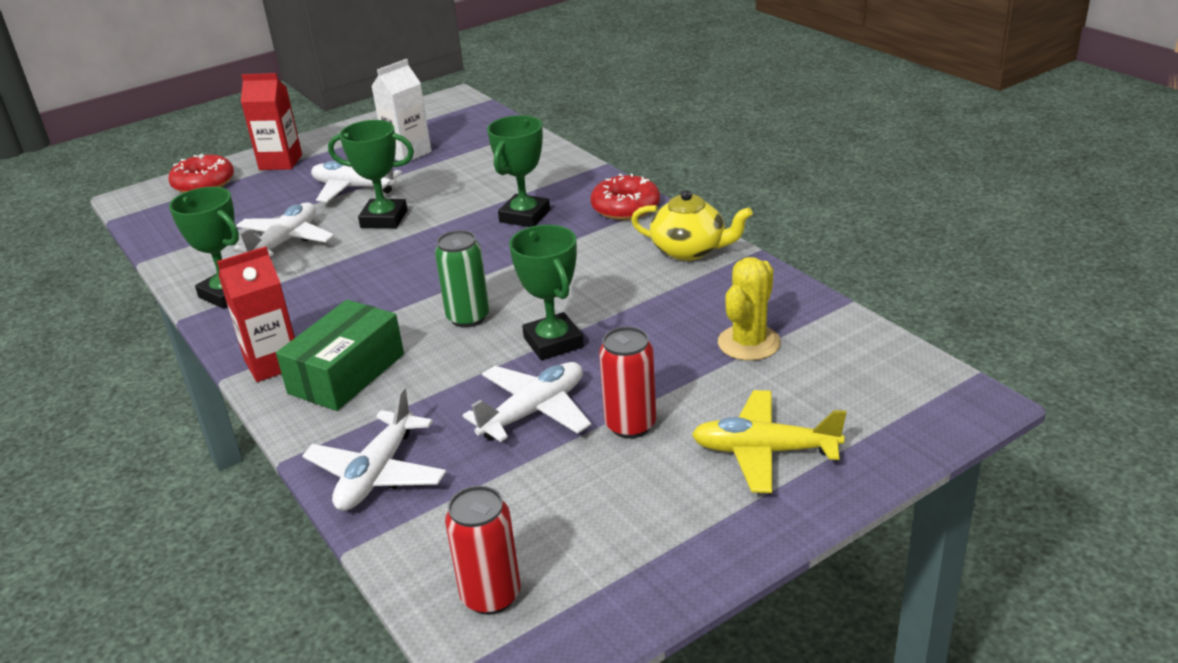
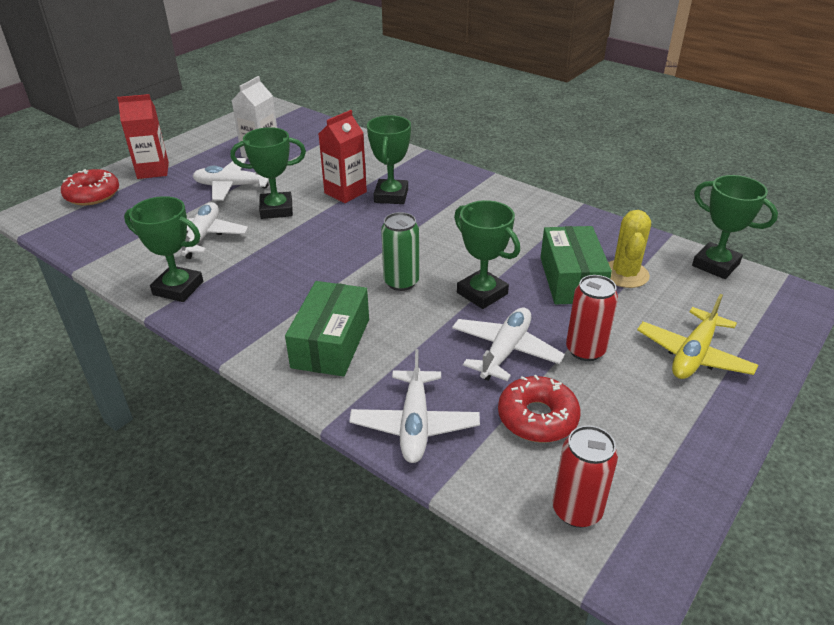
camera: 20 degrees left, 5 degrees up
(273, 363) = (259, 343): red carton -> red carton (345, 192)
(625, 207) = (464, 182): red donut -> red donut (537, 417)
(675, 340) = (571, 279): none -> green box
(690, 250) = (534, 209): yellow teapot -> none
(764, 451) = (693, 355): yellow plane -> yellow plane turned 45 degrees counterclockwise
(882, 347) = (715, 265): none -> green trophy

